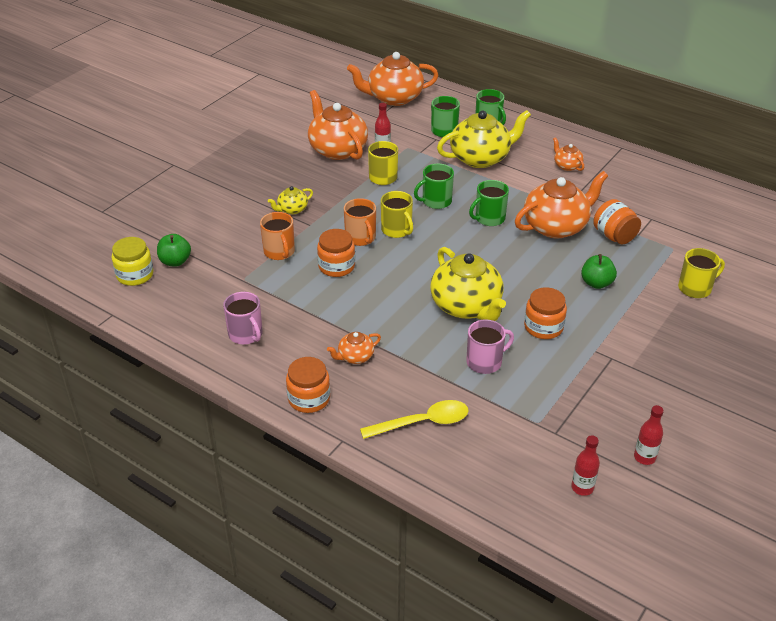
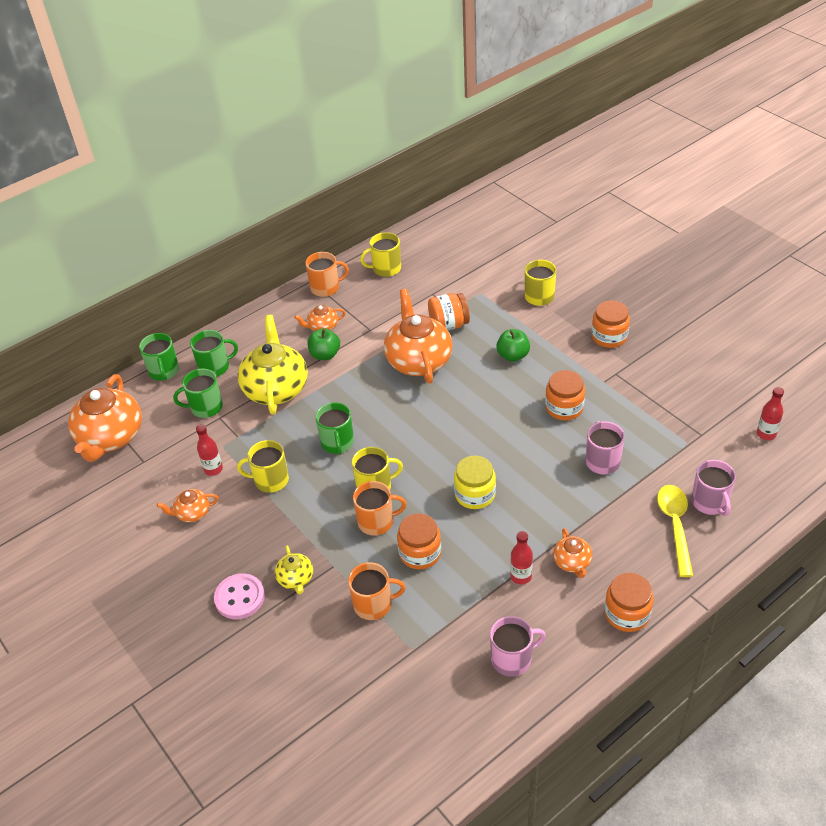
camera: 70 degrees left, 5 degrees up
(135, 275) = (364, 772): yellow jar -> yellow jar (475, 494)
(175, 261) = (352, 721): green apple -> green apple (325, 354)
(268, 188) = (239, 598): none -> pink button
(337, 149) = (192, 513): orange teapot -> orange teapot, size x0.47
(463, 447) = (710, 502): none -> pink mug
(466, 306) = (519, 456): yellow teapot -> none
(489, 218) = (385, 407): green mug -> green mug (164, 371)
(618, 157) = (326, 287): none -> orange mug
(644, 457) = (736, 387): red bottle -> red bottle (521, 576)
(664, 347) = (609, 337): none -> orange jar
(667, 185) = (386, 268): none -> yellow mug

